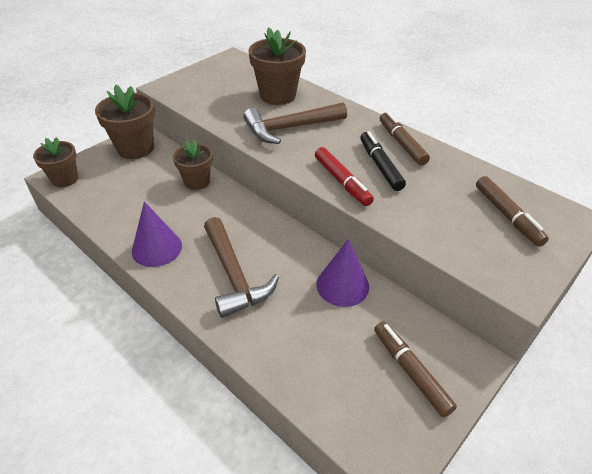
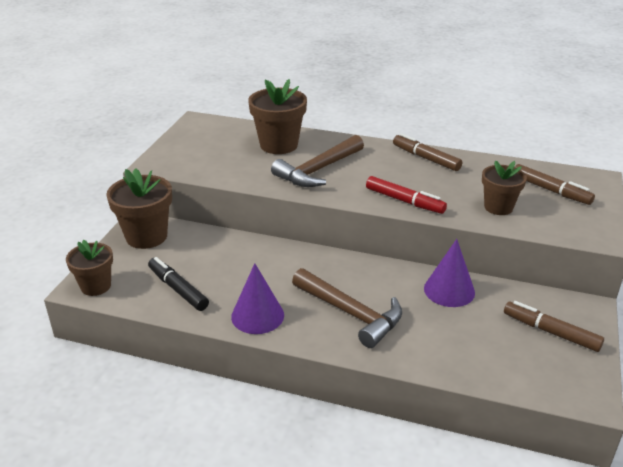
camera: 25 degrees left, 10 degrees down
(197, 181) = (242, 248): brown flower pot -> brown flower pot (498, 207)
(380, 166) = (424, 180): black marker -> black marker (178, 289)

